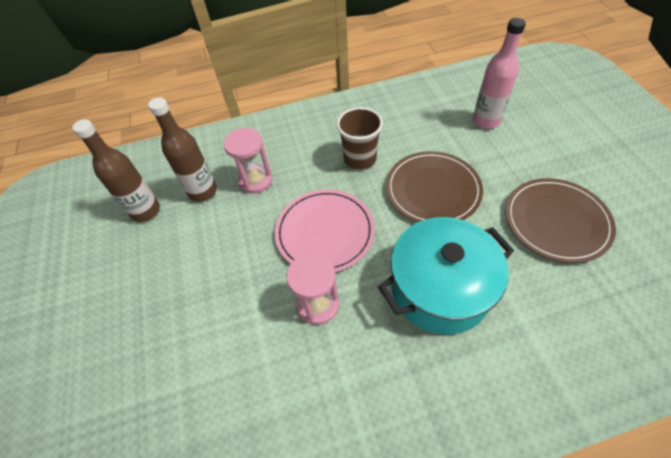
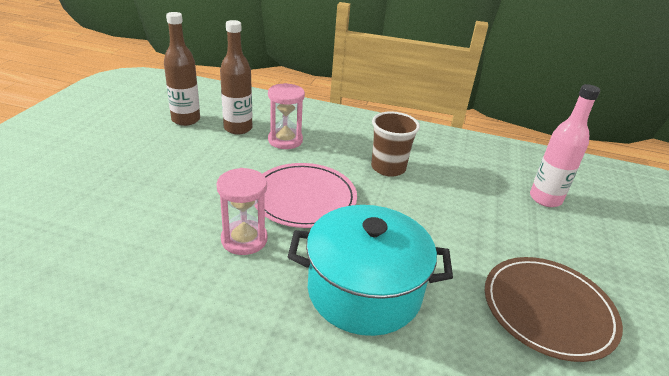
camera: 25 degrees right, 20 degrees down
(432, 190) = (435, 220): brown plate -> none

